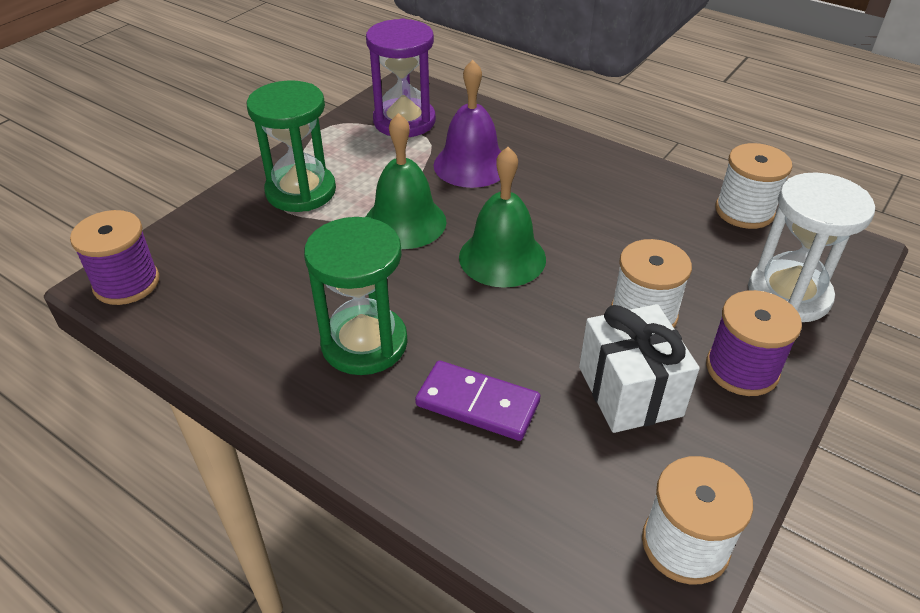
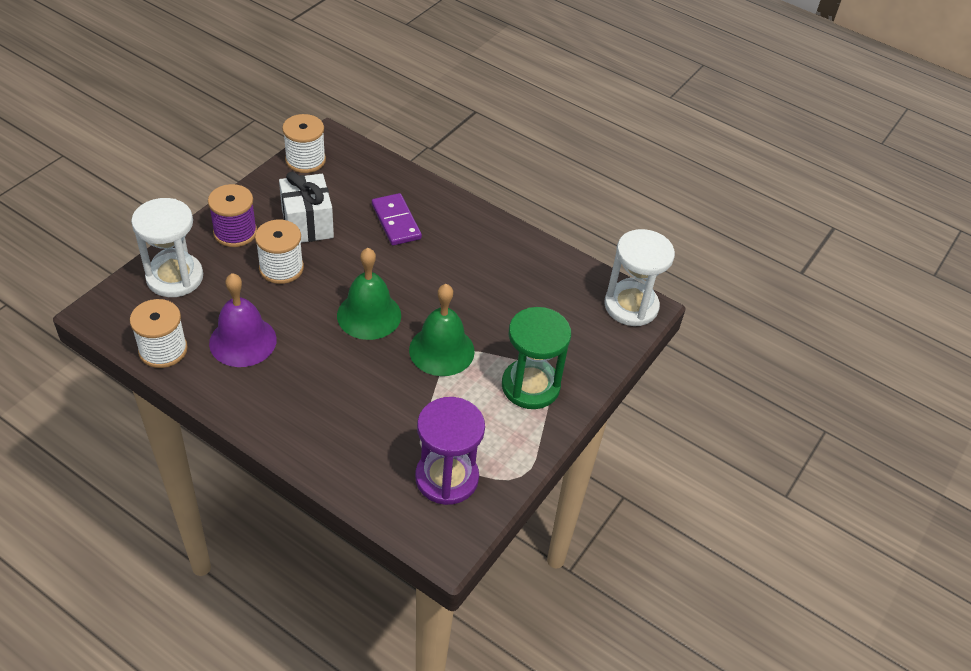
camera: 175 degrees right, 5 degrees up
(126, 283) = (631, 306): purple spool -> white hourglass
(364, 343) = (463, 258): green hourglass -> none
(471, 165) = (383, 412): purple bell -> purple bell (243, 341)
(477, 404) = (396, 222): purple domino -> purple domino turned 45 degrees clockwise

